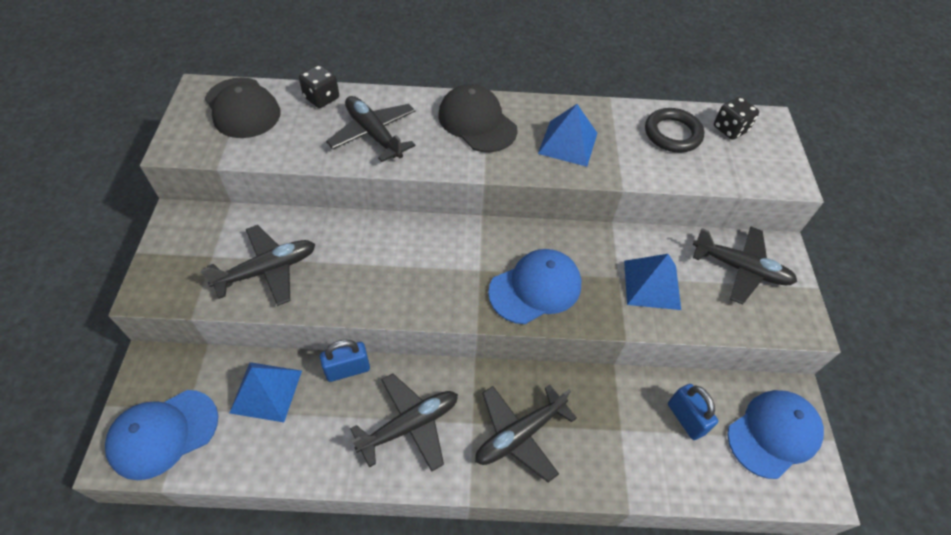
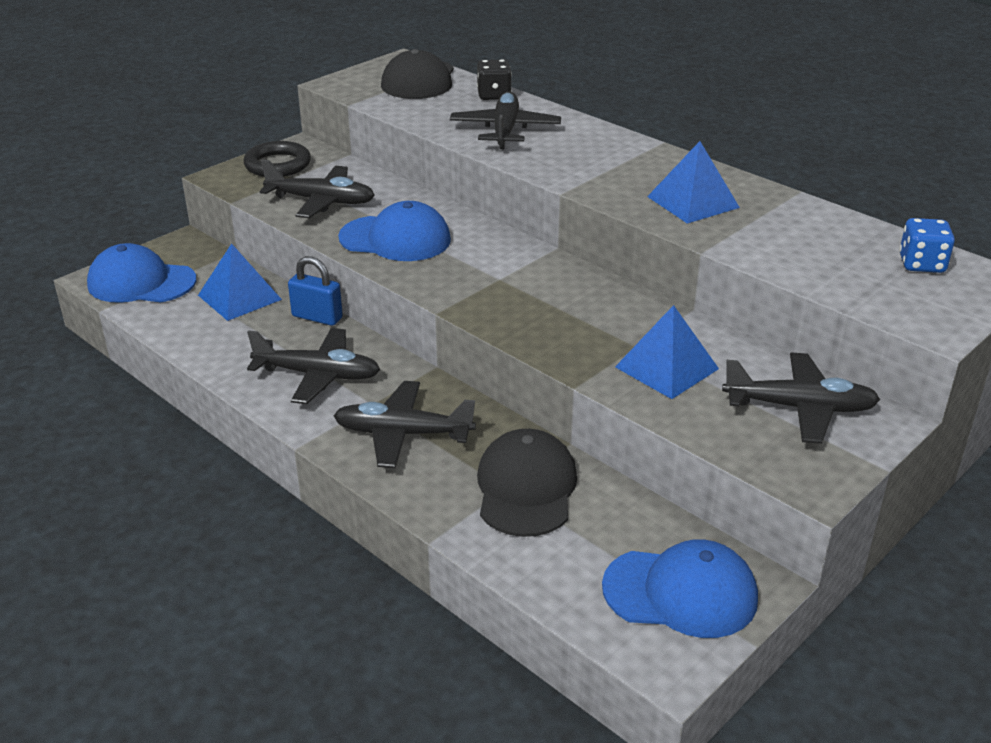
camera: 45 degrees right, 20 degrees down
(477, 122) = (617, 157): black cap -> black cap (526, 488)
(535, 288) = (535, 313): blue cap -> blue cap (395, 239)
(672, 134) = (834, 240): black ring -> black ring (278, 165)
(685, 418) = (590, 521): blue padlock -> none
(730, 129) = (921, 264): black dice -> blue dice
(741, 269) = (800, 408): black plane -> black plane turned 60 degrees counterclockwise

